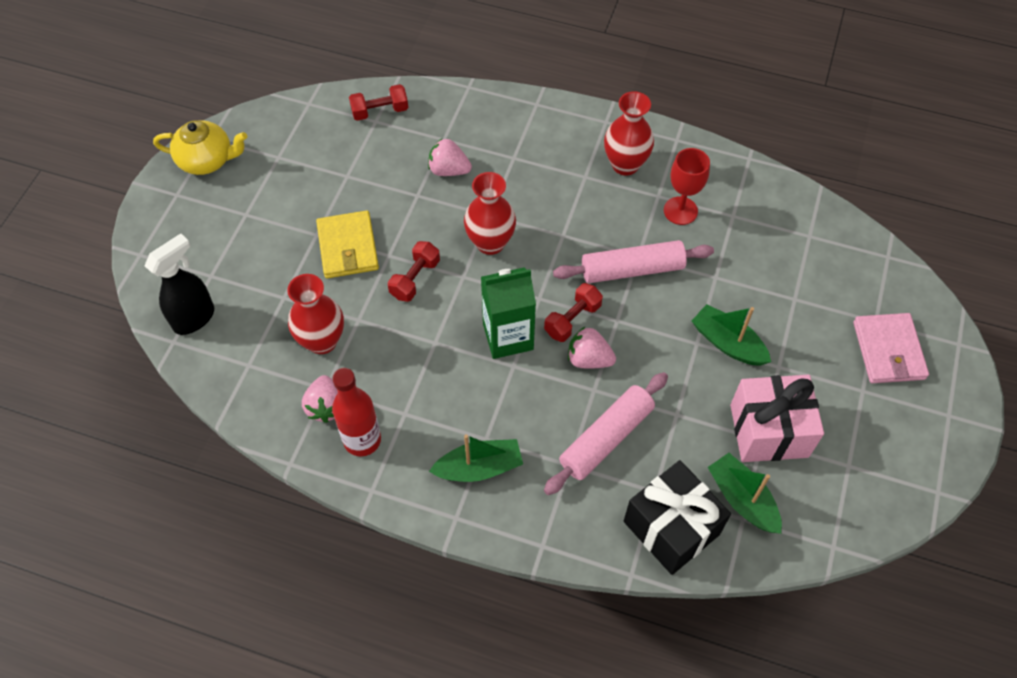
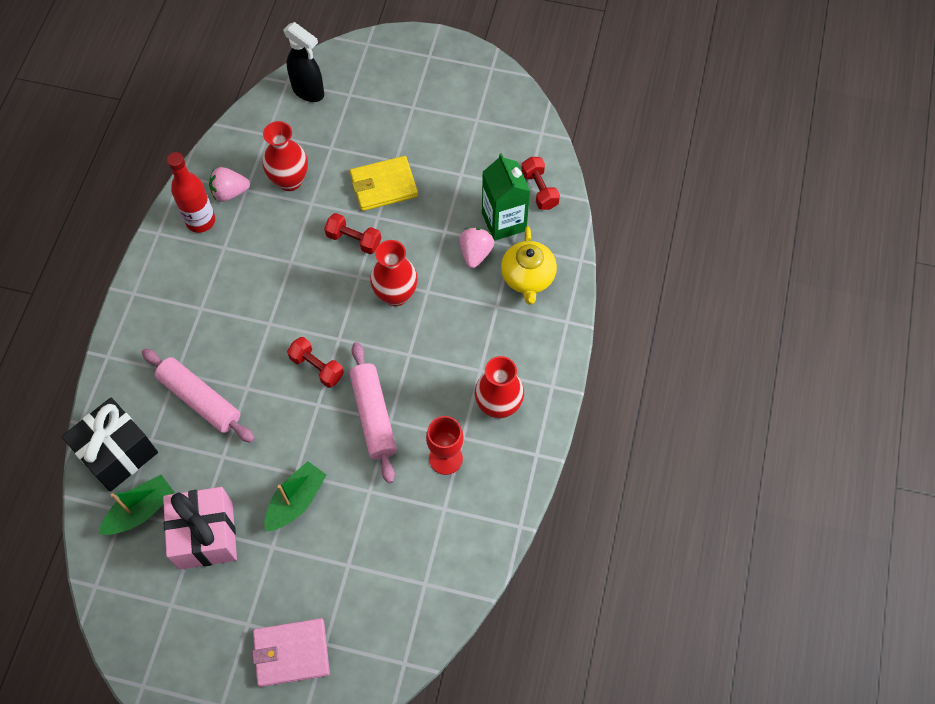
camera: 85 degrees right, 5 degrees up
(207, 160) = (467, 70): yellow teapot -> yellow teapot (527, 278)
(479, 468) = (175, 305): green boat -> none
(508, 337) = (298, 317): green carton -> green carton (504, 221)
(589, 359) = (276, 382): pink strawberry -> none

